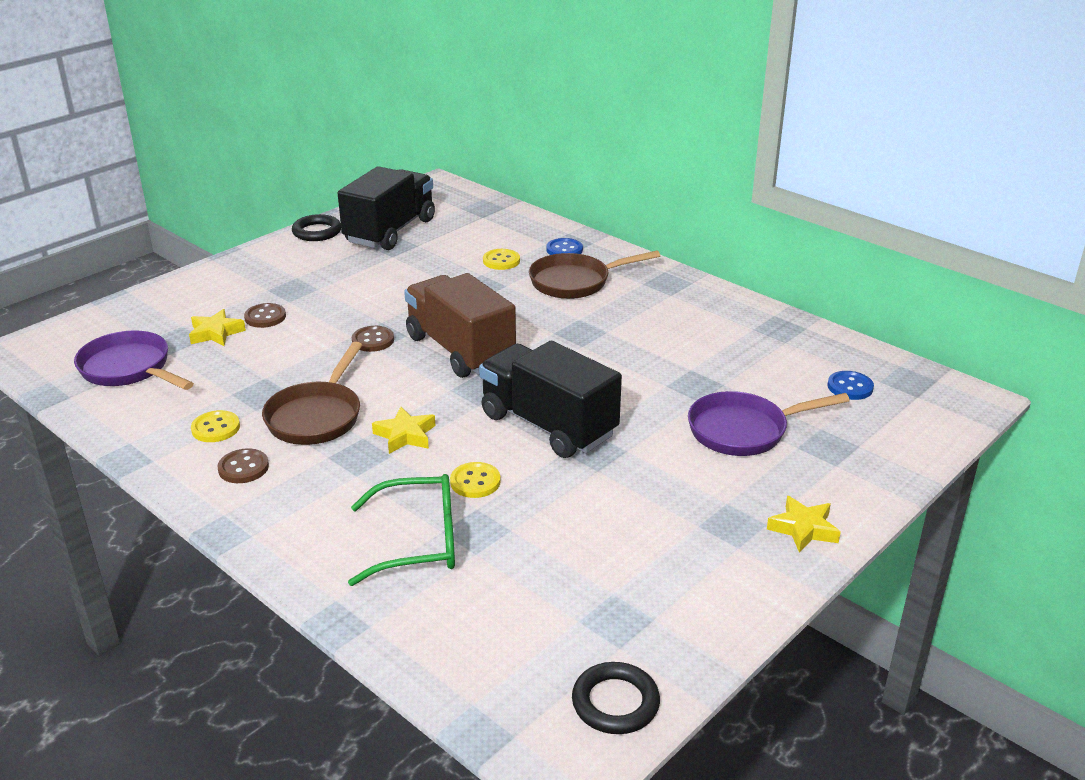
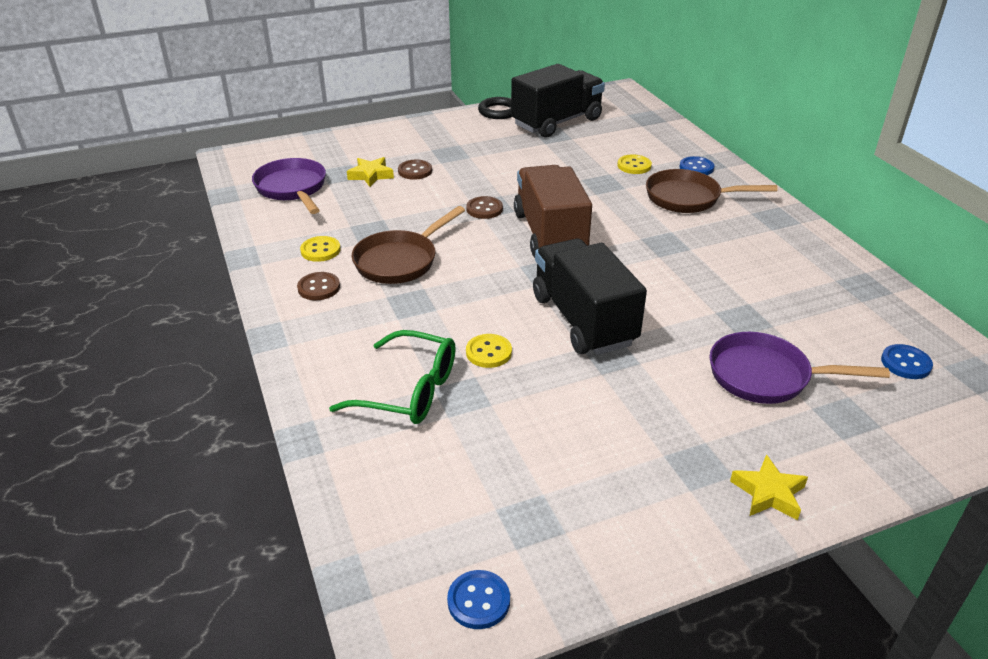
camera: 25 degrees right, 5 degrees up
(405, 435) = (458, 295): yellow star -> none
(615, 703) = (478, 601): black ring -> blue button

